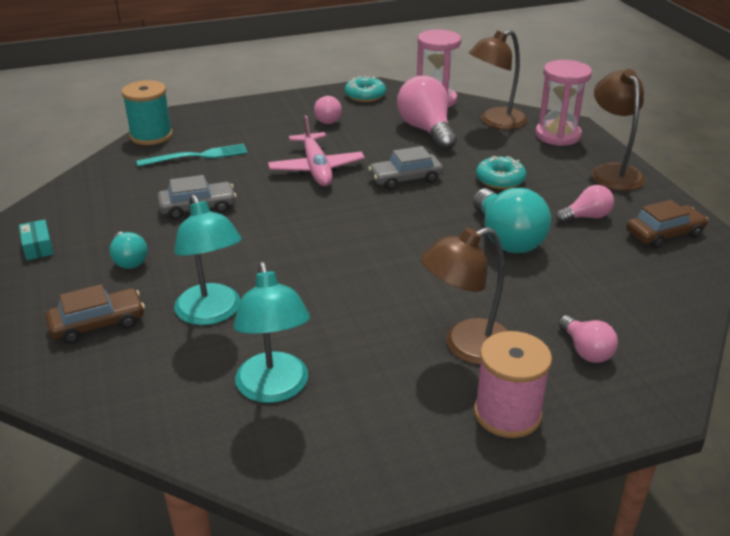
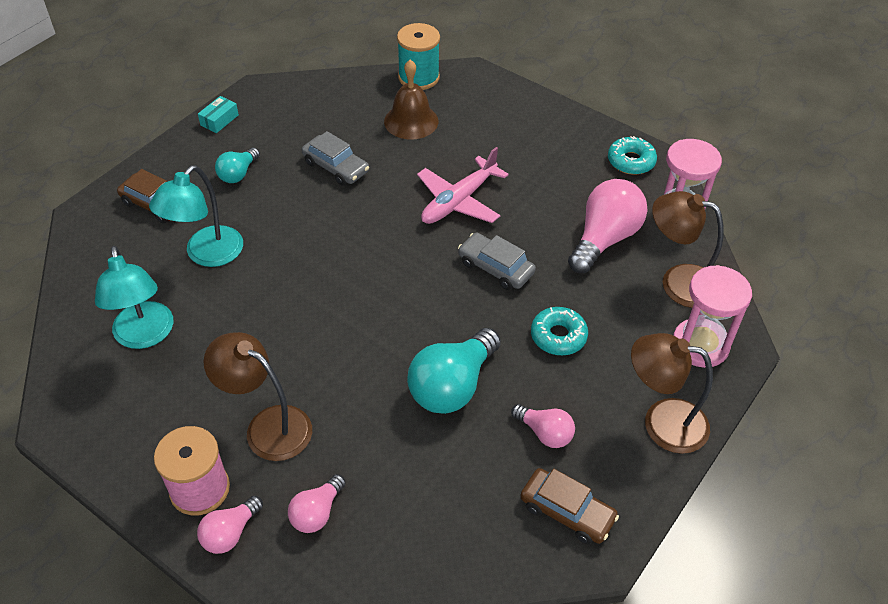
camera: 55 degrees right, 15 degrees up
(196, 156) = (411, 121): turquoise fork -> brown bell
(274, 389) = (145, 336): turquoise lamp -> turquoise lamp turned 60 degrees counterclockwise
(326, 119) = (554, 161): pink light bulb -> pink light bulb (230, 533)
(612, 172) = (662, 422): brown lamp -> brown lamp turned 120 degrees counterclockwise

